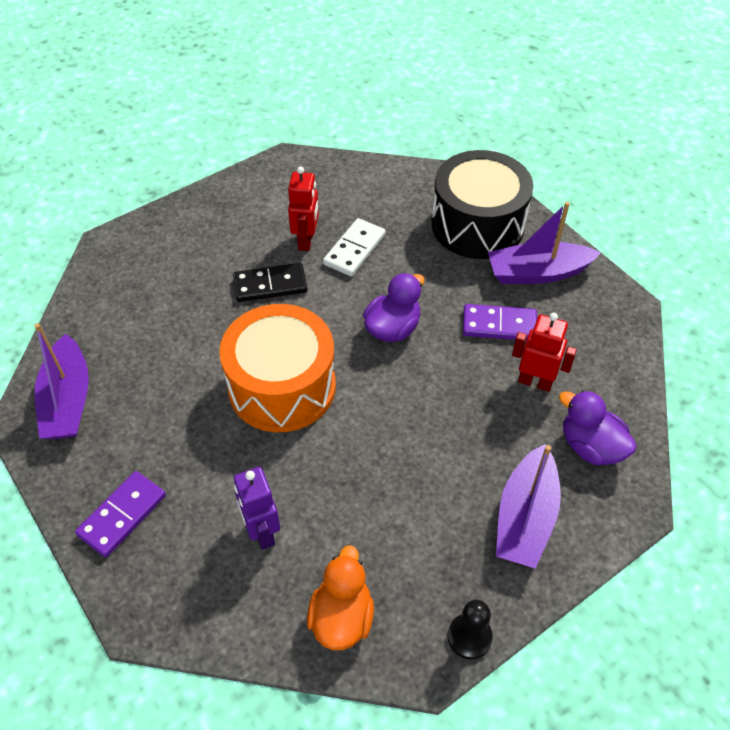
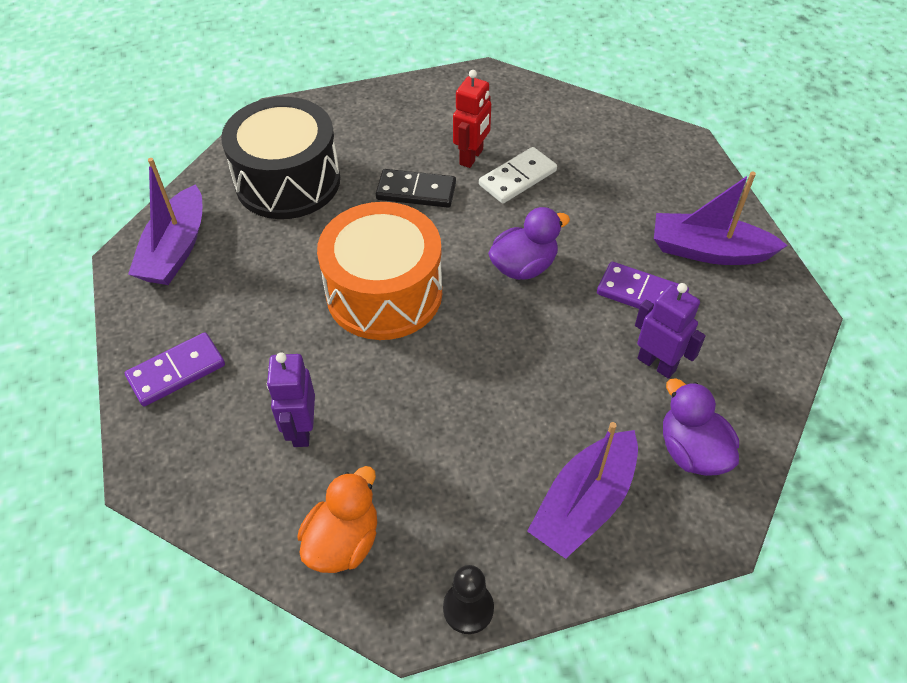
camera: 20 degrees right, 0 degrees up
(477, 225) = (661, 185): black drum -> black drum (288, 181)
(535, 382) = (656, 364): red robot -> purple robot

